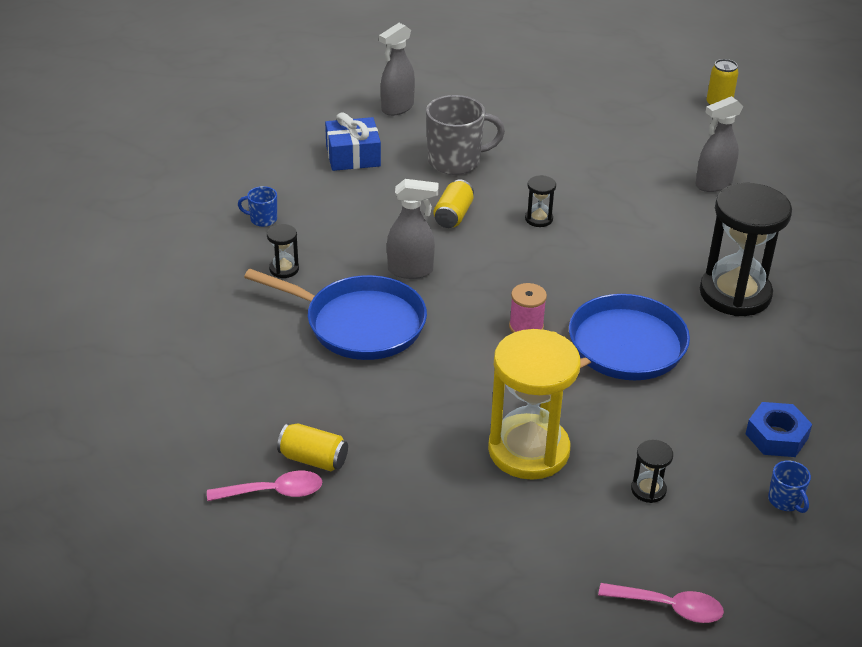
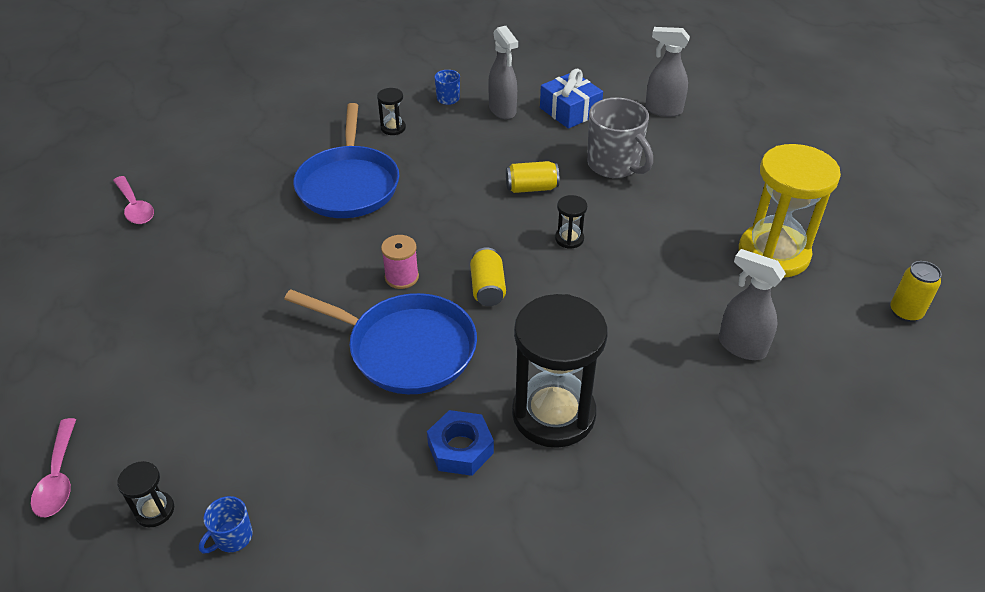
camera: 65 degrees right, 5 degrees up
(313, 459) = (177, 214): yellow can -> yellow can (487, 288)
(411, 270) = (436, 189): grey spray bottle -> grey spray bottle (502, 110)
(528, 450) = (234, 326): yellow hourglass -> yellow hourglass (773, 254)
(648, 490) = (211, 422): black hourglass -> black hourglass (155, 510)
(776, 436) = (332, 506): blue nut -> blue nut (460, 448)

